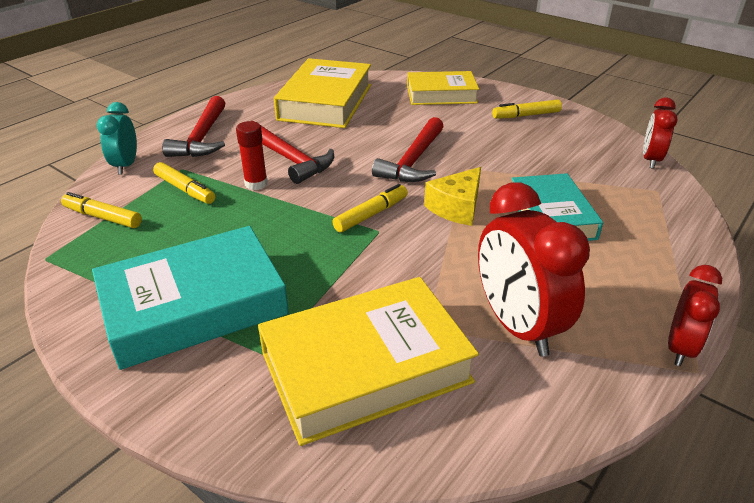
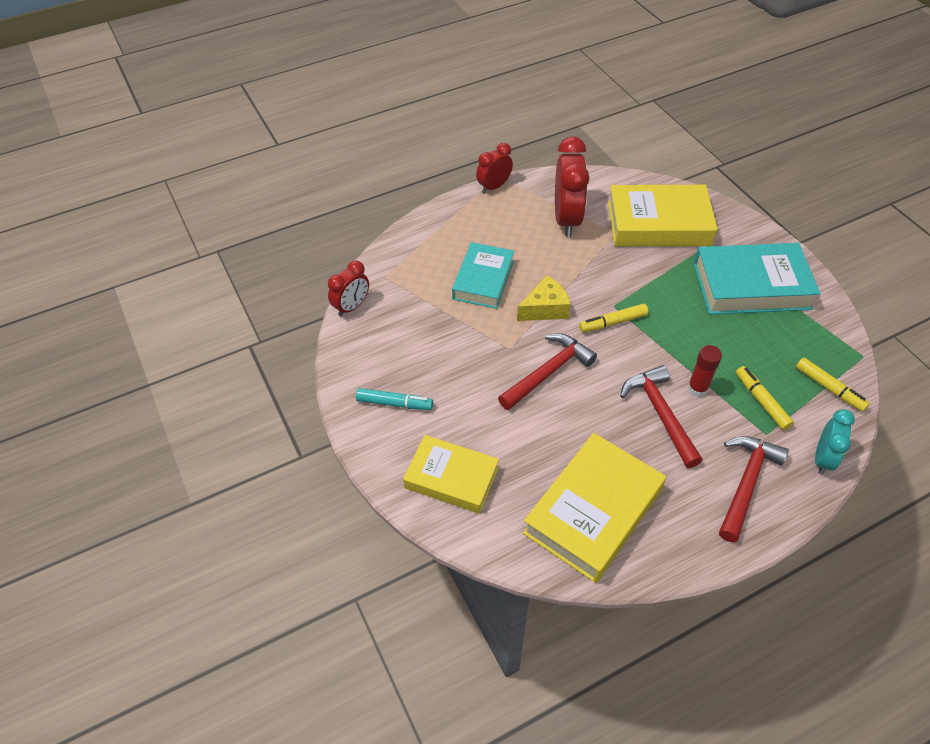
camera: 155 degrees left, 15 degrees up
(526, 115) = (394, 403): yellow marker -> turquoise marker

